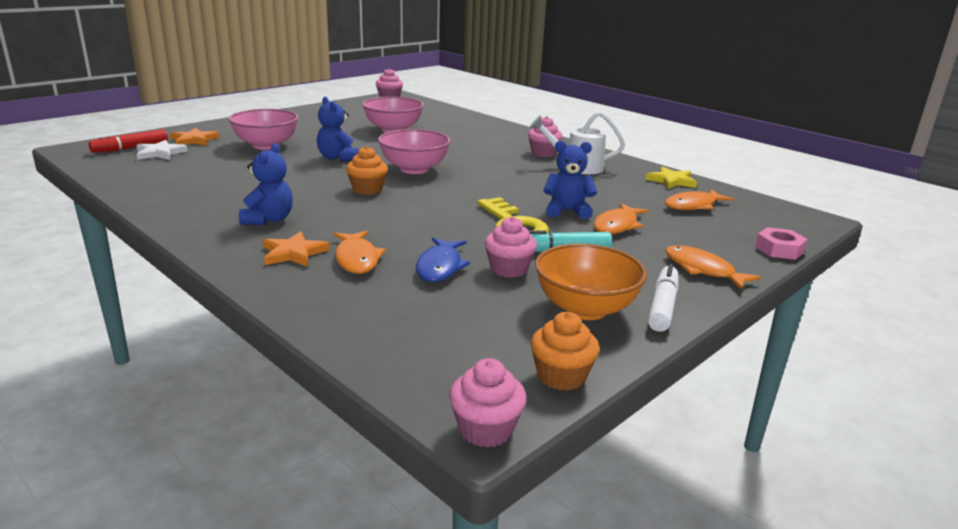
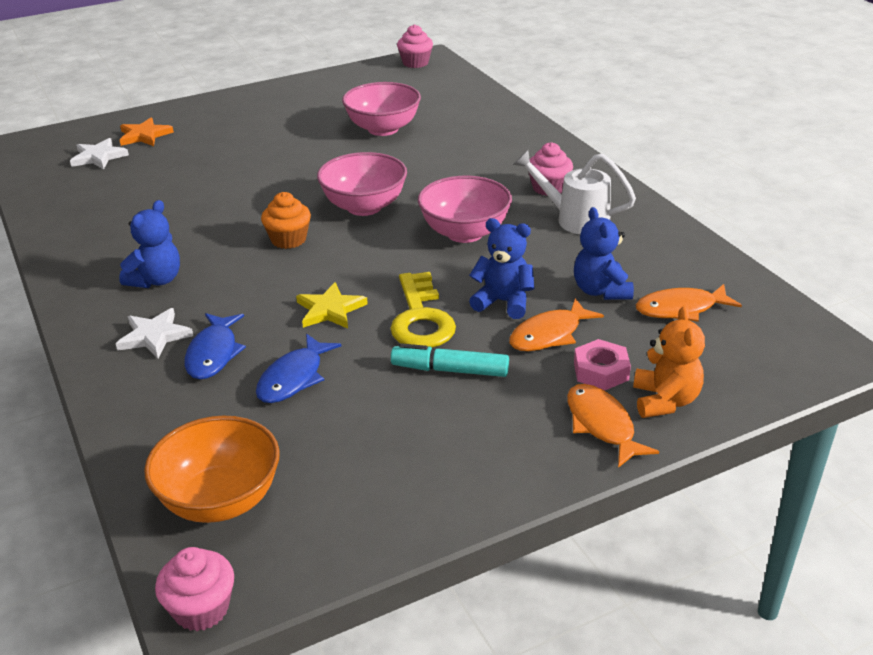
camera: 20 degrees right, 10 degrees up
(130, 148) = (73, 146): red marker -> none
(266, 145) = (218, 150): pink bowl -> pink bowl (464, 233)
(293, 253) = (154, 336): orange star -> white star
(337, 158) = (286, 179): blue teddy bear -> blue teddy bear (601, 291)
(357, 259) = (213, 353): orange fish -> blue fish
(509, 269) = (367, 392): pink cupcake -> none
(561, 376) = (319, 557): orange cupcake -> none
(585, 309) = (412, 466): orange bowl -> orange bowl (220, 500)
(662, 306) = (506, 476): white marker -> none
(671, 181) = (688, 257): yellow star -> yellow star (330, 310)
(732, 252) = (665, 401): none -> orange teddy bear
(779, 249) = (736, 404): pink nut -> pink nut (601, 371)

